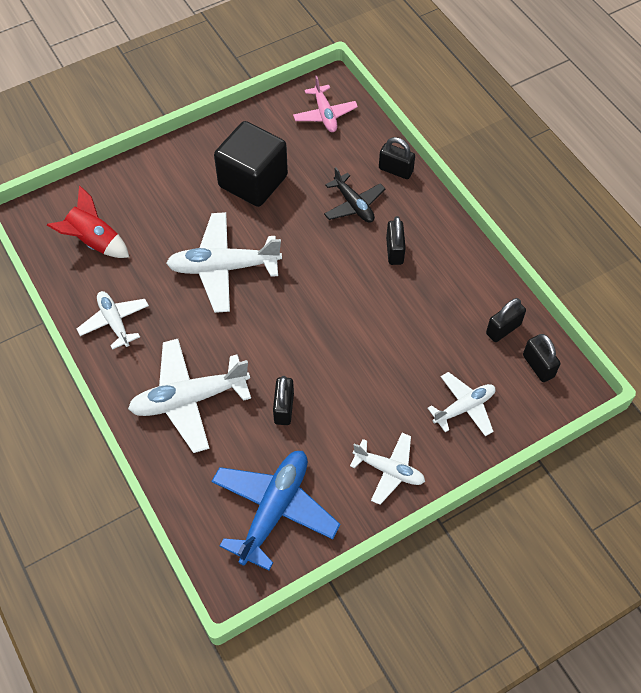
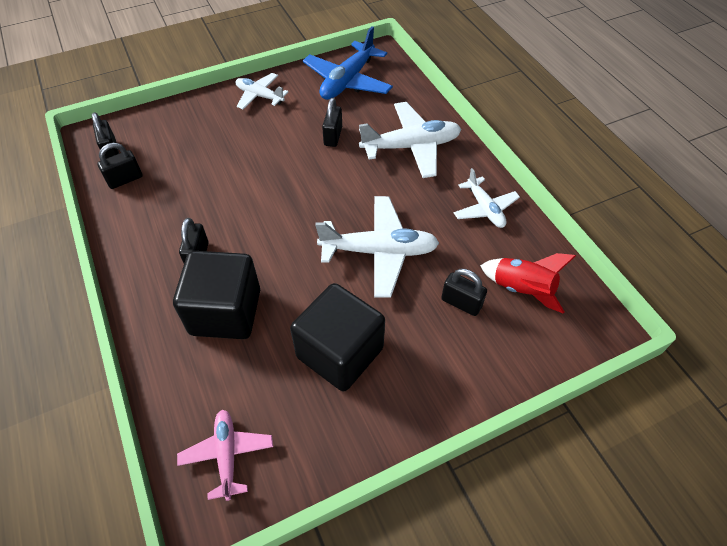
camera: 175 degrees left, 5 degrees down
(354, 205) = (225, 312): black plane -> black cube
(395, 170) = (161, 355): black padlock -> black padlock (461, 303)
(464, 408) = (187, 128): white plane -> none

